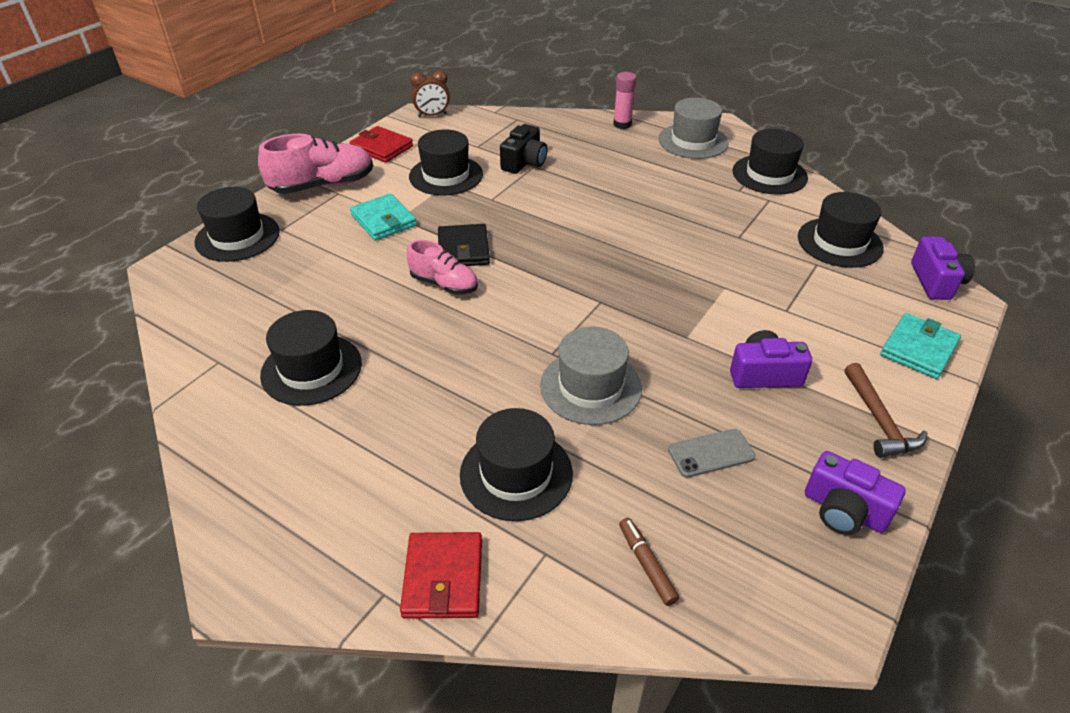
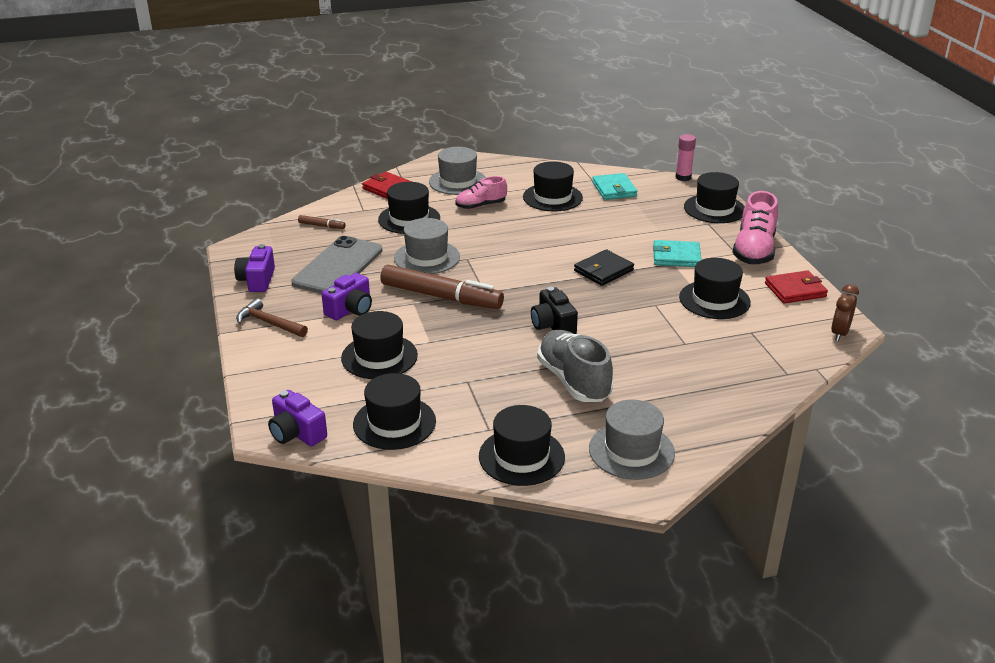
camera: 130 degrees right, 10 degrees down
(339, 502) = (458, 182): none -> grey hat
(444, 284) = (574, 252): pink shoe -> pink shoe (480, 206)
(463, 249) = (603, 270): black wallet -> black wallet turned 75 degrees counterclockwise
(524, 162) = (696, 341): black camera -> black camera (553, 325)
(622, 124) = (712, 427): pink glue stick -> pink glue stick (683, 177)
(650, 325) = (440, 296): none -> brown marker
(657, 191) = (573, 381): none -> grey shoe
(711, 453) = (338, 266): grey phone -> grey phone, size x2.08
(791, 302) = (379, 357): none -> black hat
(844, 510) = (257, 280): purple camera -> purple camera turned 75 degrees counterclockwise
(918, 349) = (275, 374): turquoise wallet -> turquoise wallet (614, 189)

